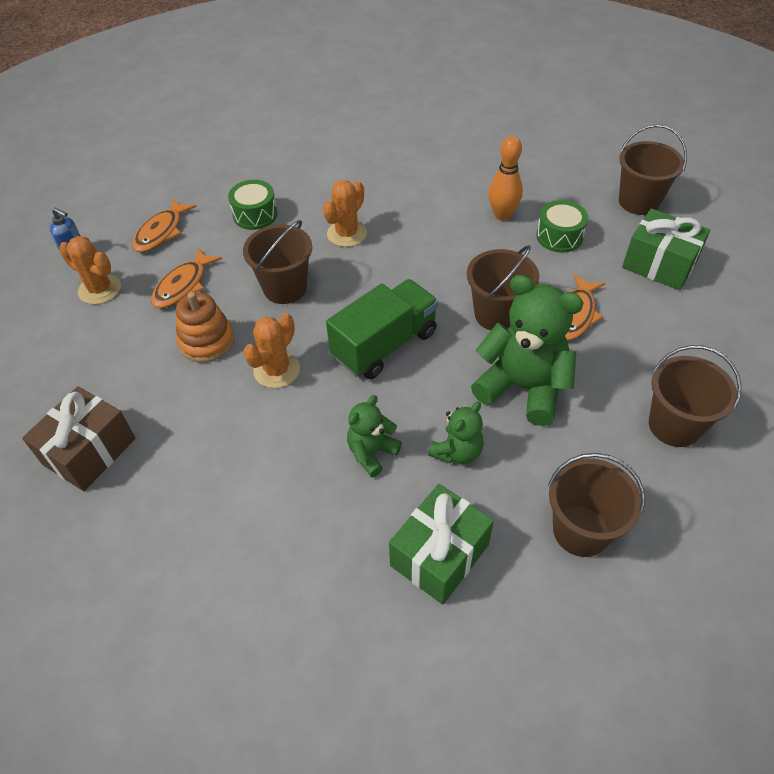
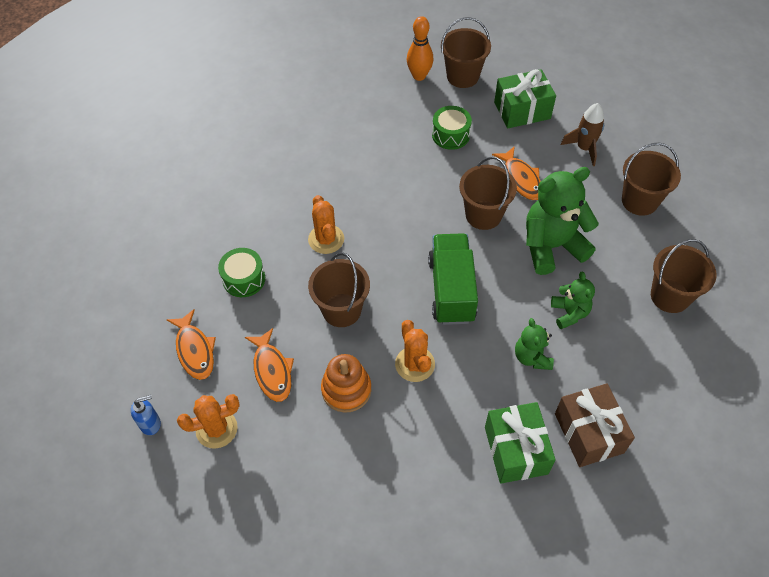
camera: 50 degrees left, 5 degrees up
(89, 451) = (382, 524): brown gift -> brown gift (589, 433)
(439, 555) = (632, 374): green gift -> green gift (516, 450)
(502, 215) = (401, 147): orange bowling pin -> orange bowling pin (419, 76)
(679, 338) = (584, 148): none -> brown rocket

